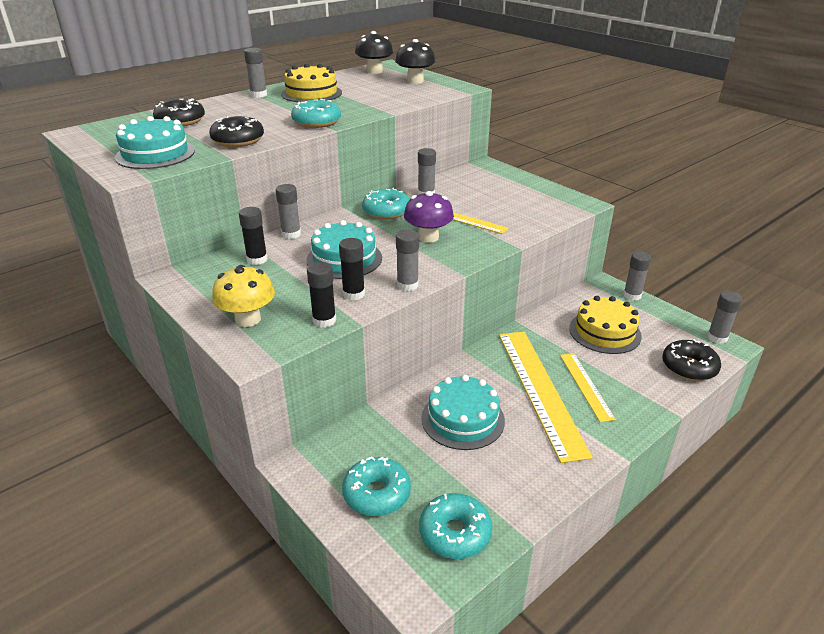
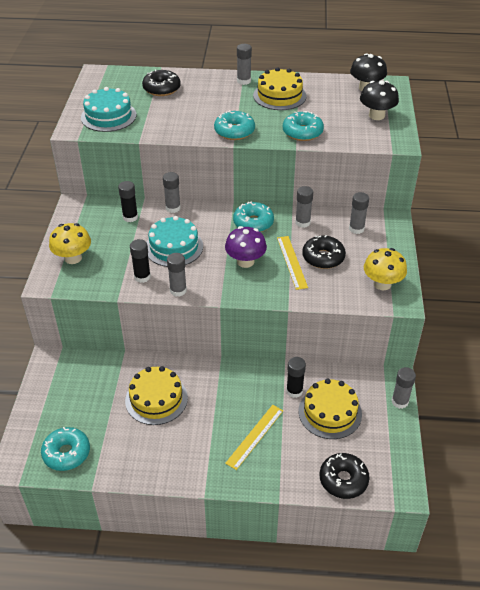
camera: 45 degrees right, 10 degrees up
(238, 140) = (165, 126): black donut -> black donut (323, 257)
(324, 320) = (104, 284): black glue stick -> black glue stick (294, 391)
(376, 494) = (62, 404): turquoise donut -> turquoise donut (302, 132)
(462, 419) = (156, 399): turquoise cake -> yellow cake
(540, 390) = (224, 417): yellow ruler -> none
(552, 201) = (382, 284): none -> yellow mushroom
(717, 338) = (405, 479): grey glue stick -> grey glue stick (356, 229)

